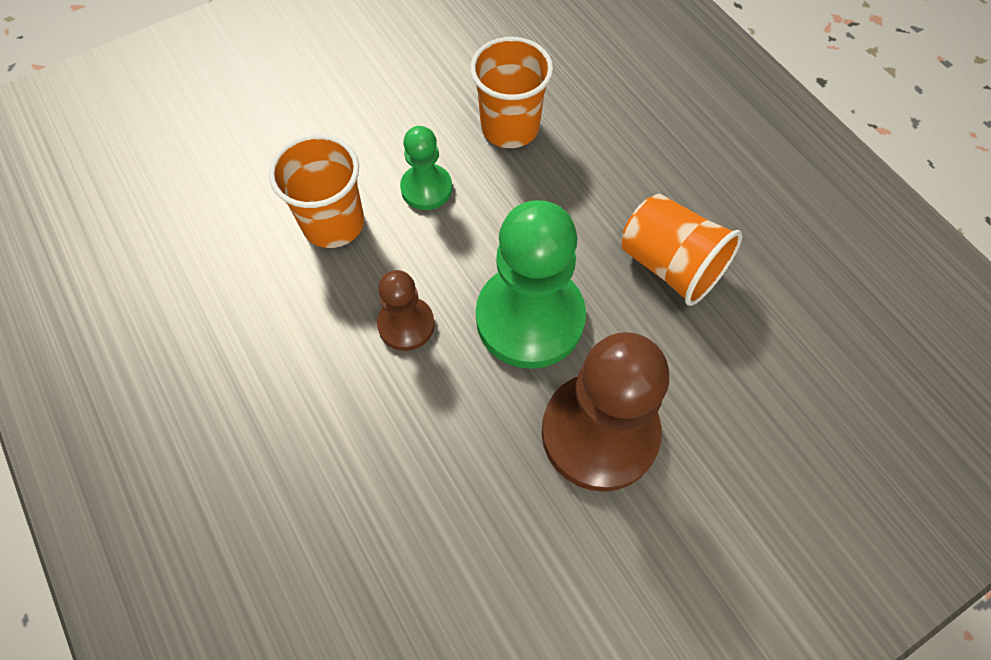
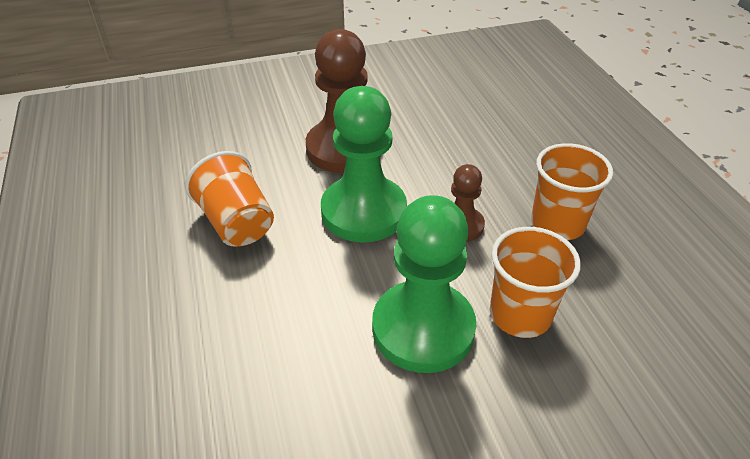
camera: 165 degrees left, 20 degrees down
(426, 188) = (423, 328): green pawn -> green pawn, size x1.93
(510, 127) = (314, 377): orange cup -> orange cup (557, 223)

